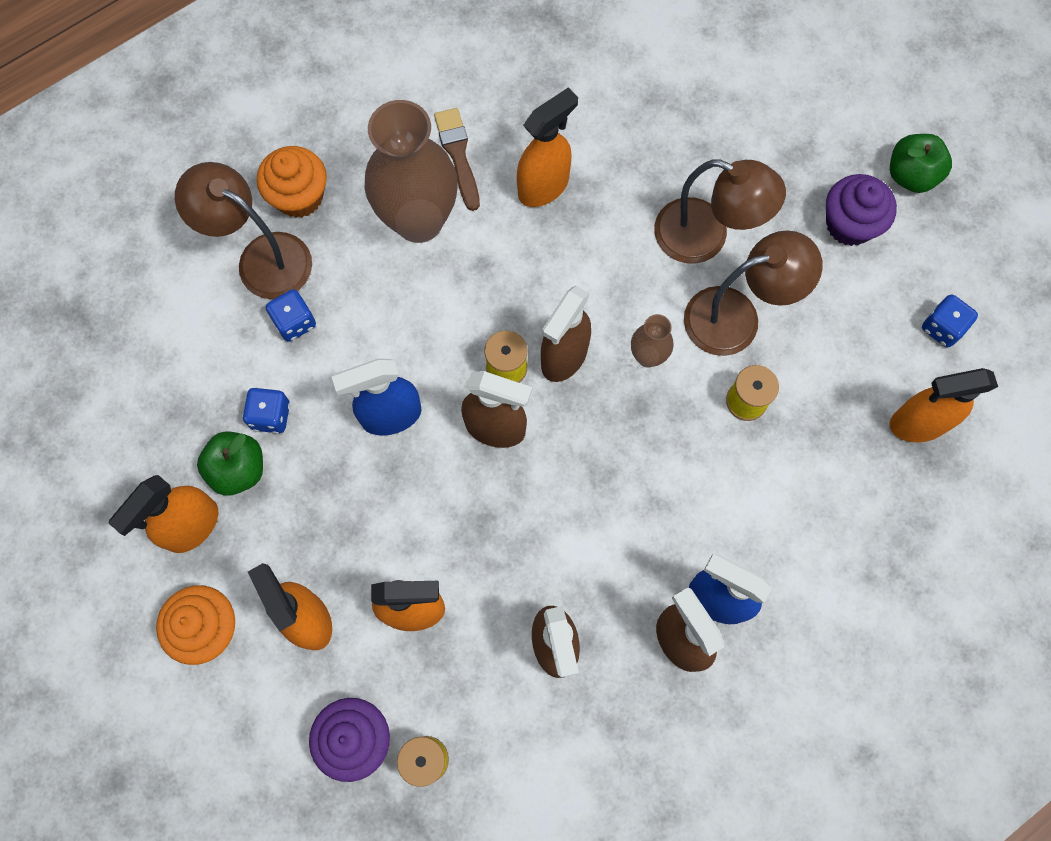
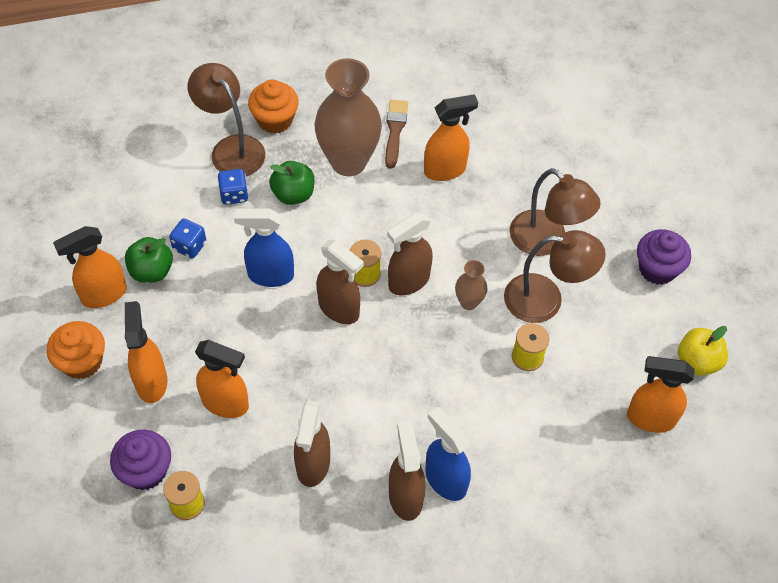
camera: 20 degrees right, 15 degrees down
(911, 175) = (718, 253): green apple -> green apple (293, 194)
(942, 328) = (697, 361): blue dice -> yellow apple

